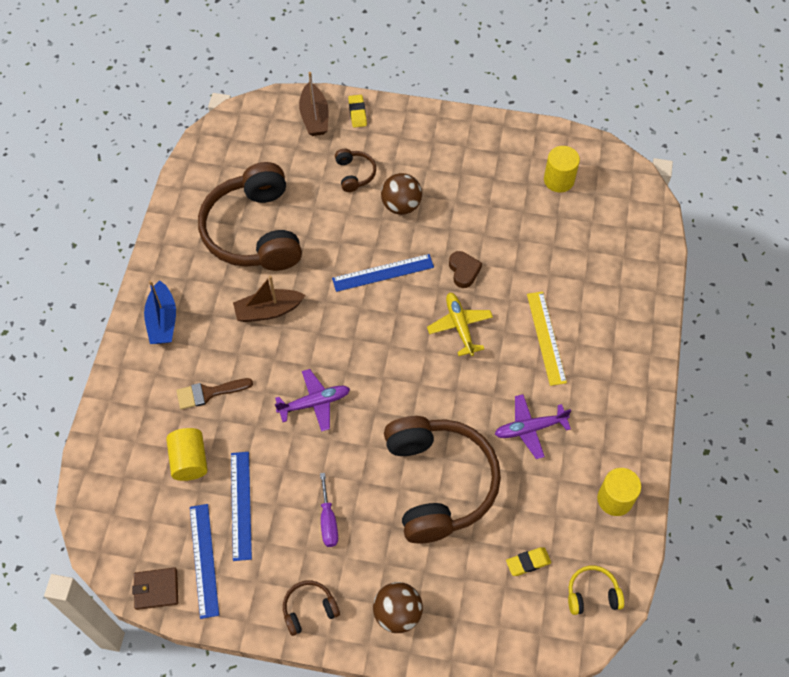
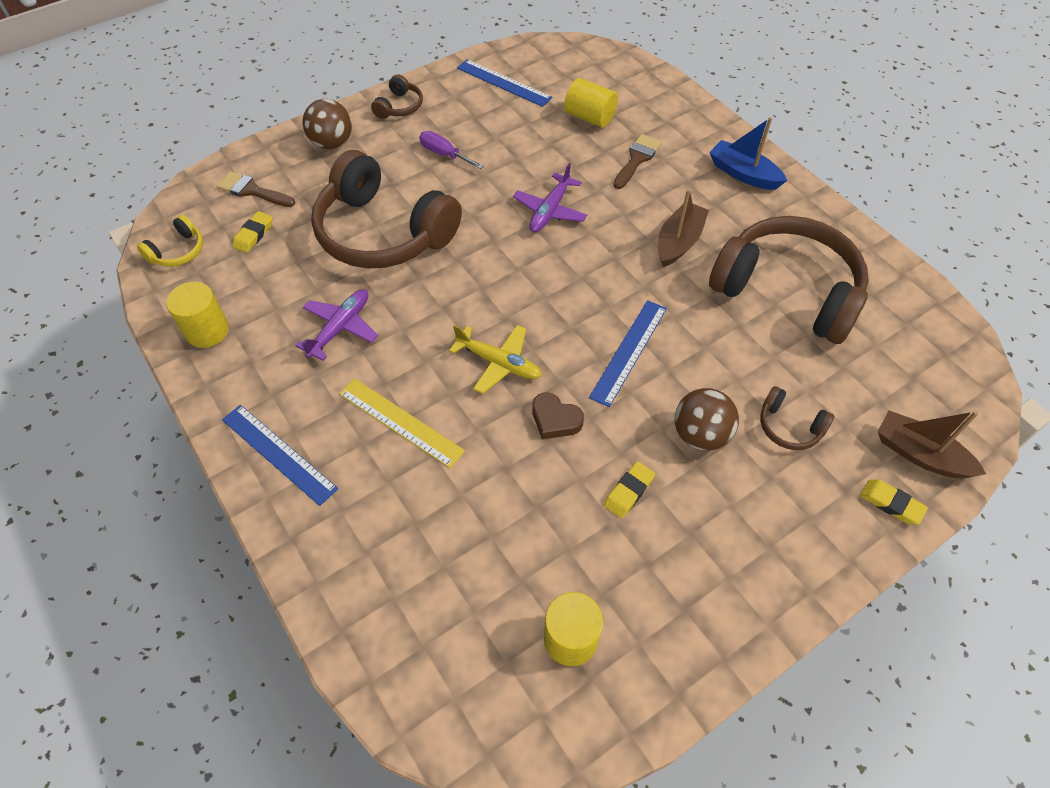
camera: 135 degrees right, 5 degrees down
(156, 589) = (514, 53): brown wallet -> none
(241, 505) = (519, 121): blue ruler -> blue ruler (278, 454)
(467, 211) = (628, 491): none -> yellow eraser
(497, 613) = (252, 190): none -> brown brush

